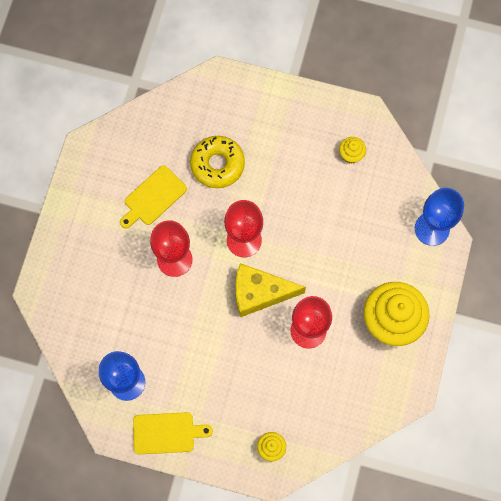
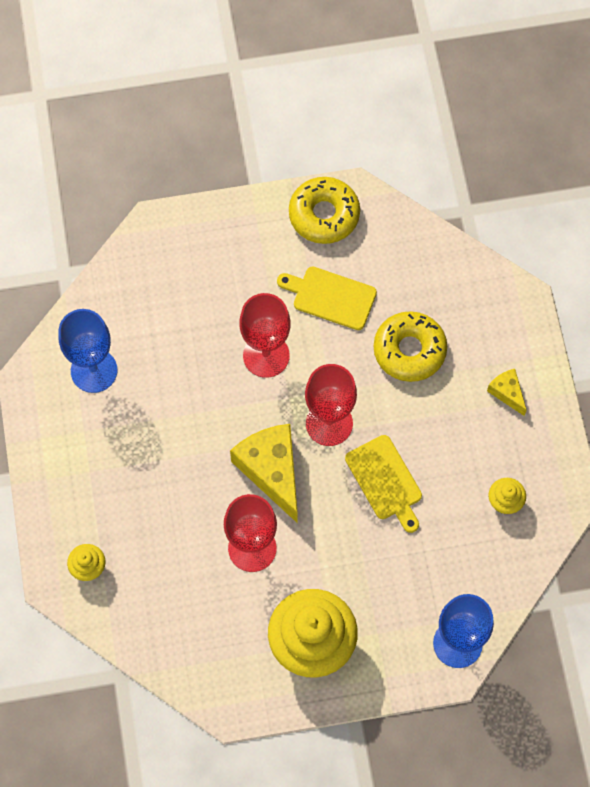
camera: 65 degrees right, 5 degrees down
(90, 174) = (324, 215): none -> yellow donut
(167, 433) = (54, 441): yellow cutting board -> yellow cutting board (385, 481)
(277, 117) = (507, 393): none -> yellow cheese

